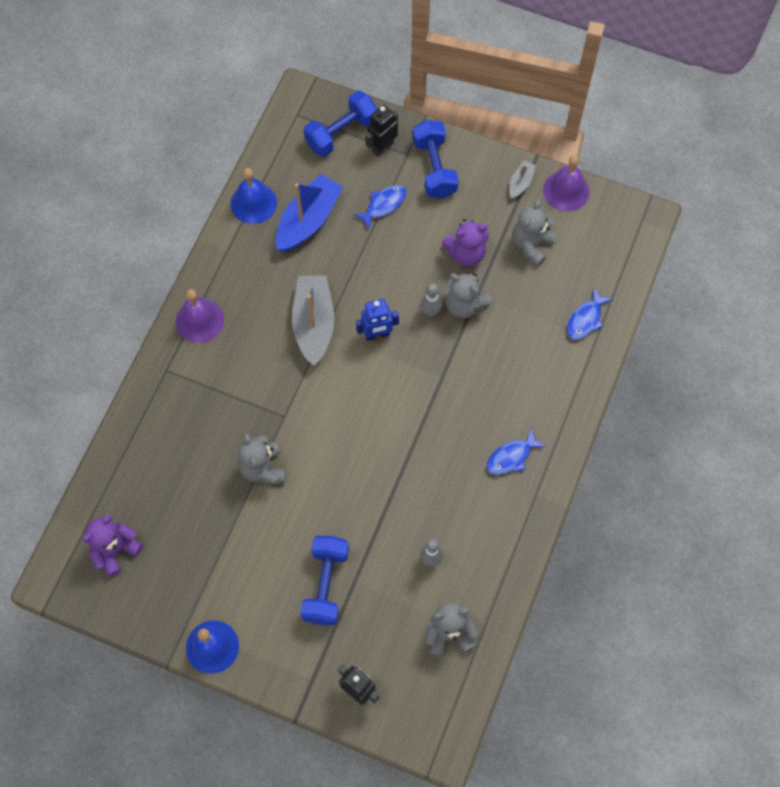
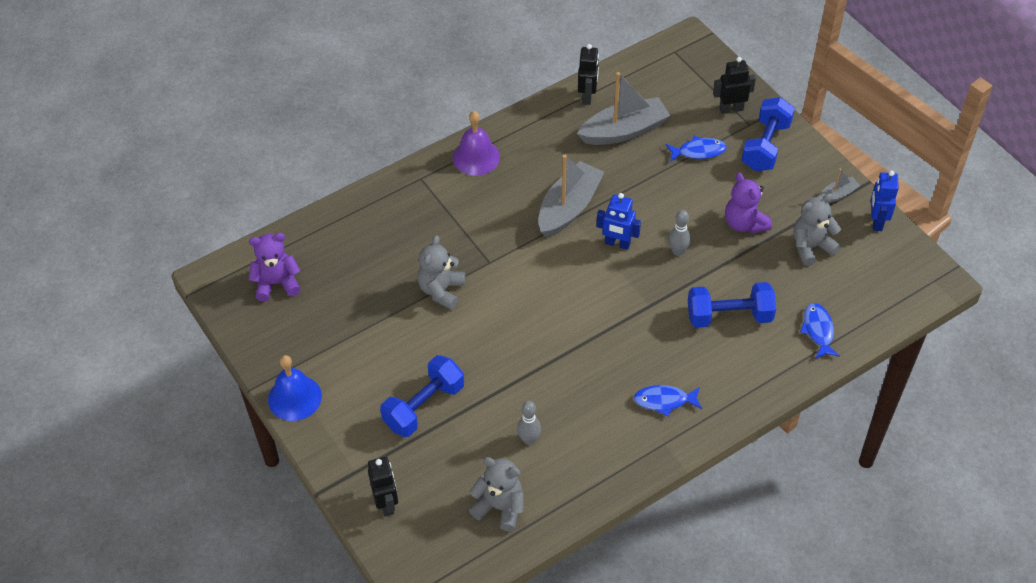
camera: 35 degrees right, 15 degrees down
(253, 203) = (587, 96): blue bell -> black robot
(308, 220) = (624, 131): blue boat -> grey boat
(341, 133) = (702, 82): blue dumbbell -> blue dumbbell (729, 316)
(464, 305) = (712, 262): grey teddy bear -> none
(466, 253) = (744, 223): purple teddy bear -> purple teddy bear turned 45 degrees clockwise
(566, 190) = (876, 221): purple bell -> blue robot
(585, 319) = (818, 330): blue fish -> blue fish turned 105 degrees clockwise

